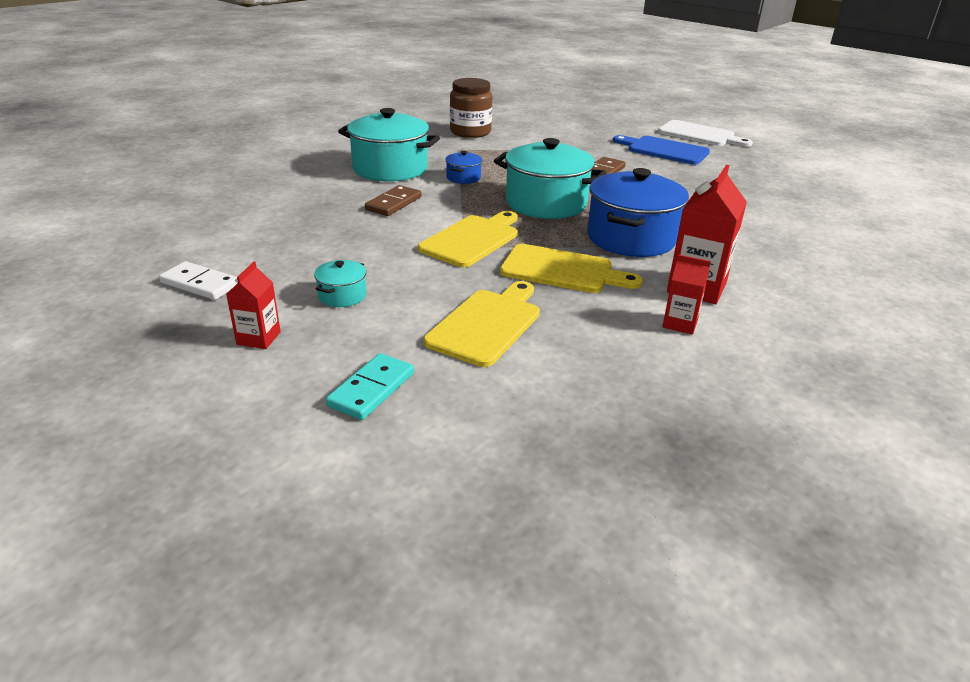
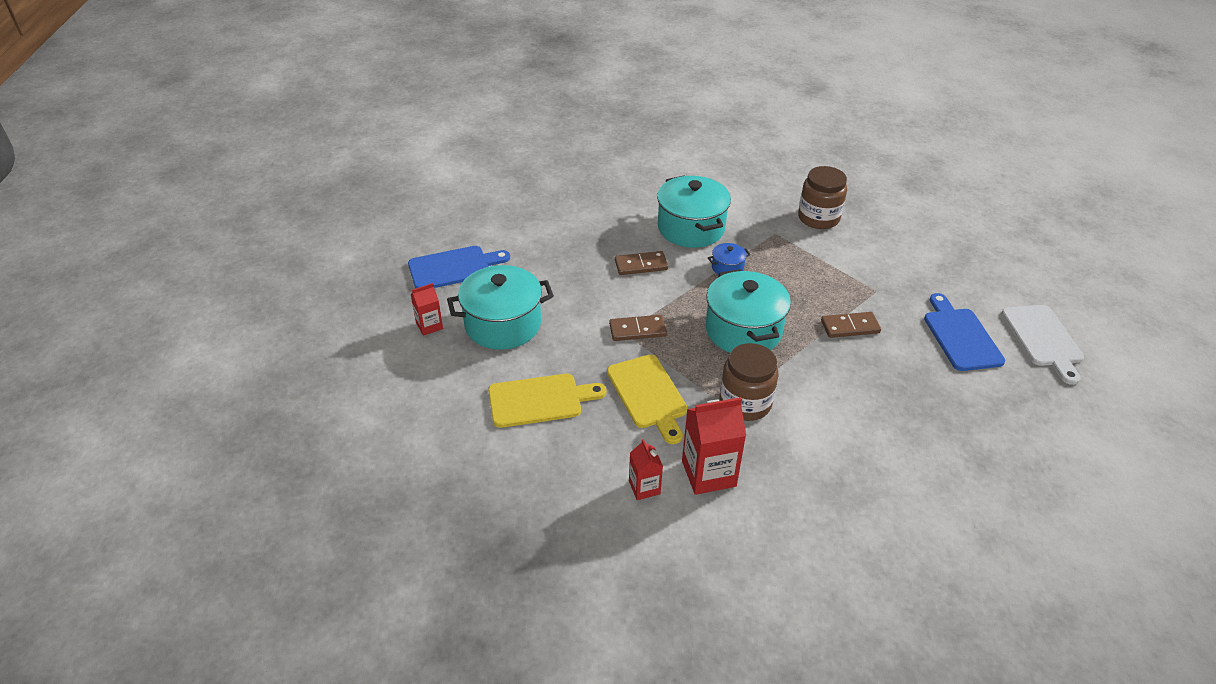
camera: 50 degrees right, 10 degrees up
(200, 284) = (453, 268): white domino -> blue cutting board
(342, 296) = (503, 324): turquoise pot -> turquoise pot, size x2.21
(371, 389) = (429, 396): turquoise domino -> none
(472, 239) = (637, 330): yellow cutting board -> brown domino
(631, 238) = (745, 403): blue pot -> brown jar

